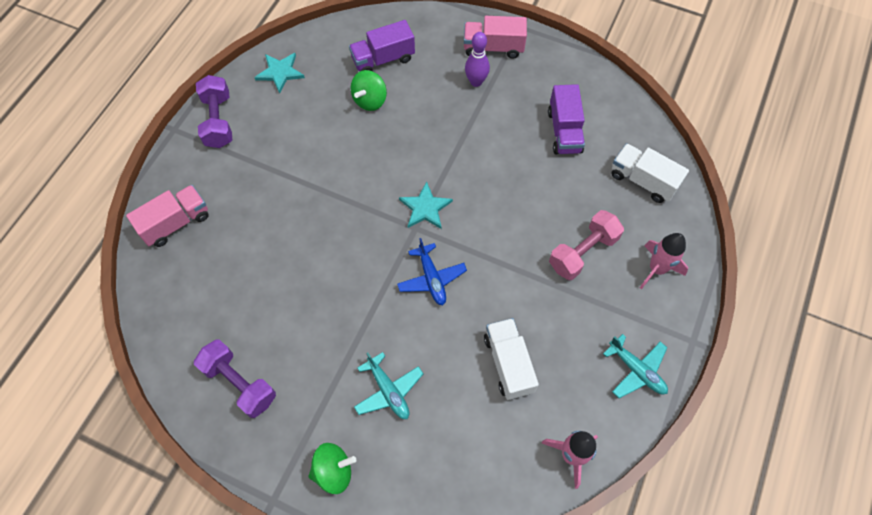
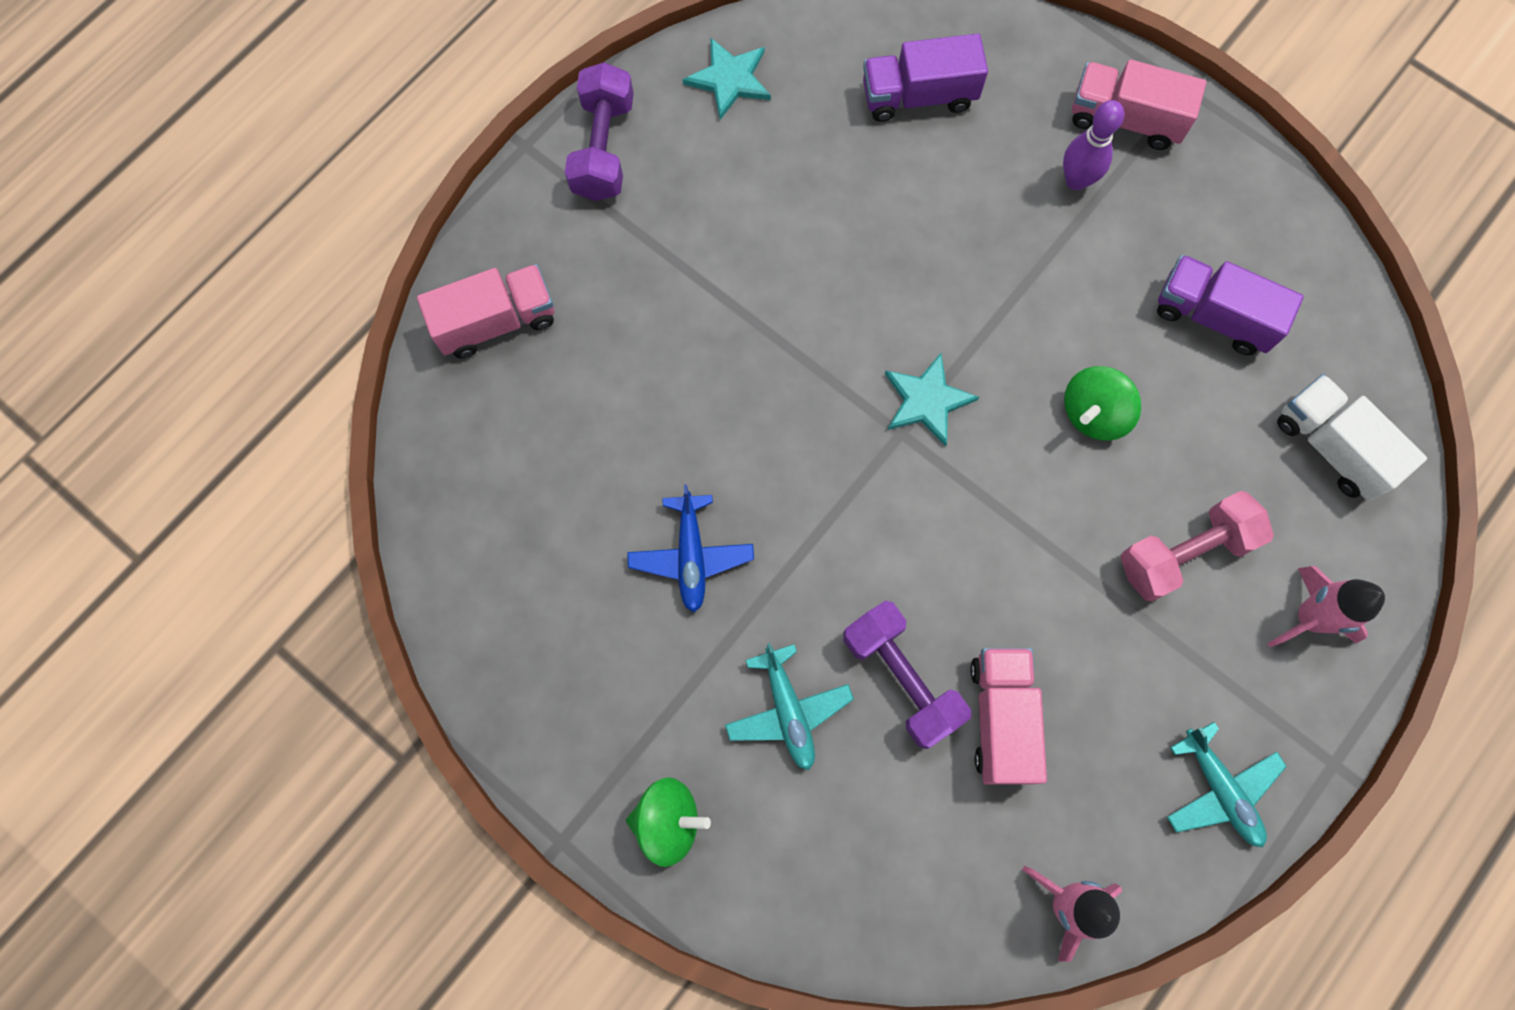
camera: 15 degrees right, 10 degrees up
(239, 383) = (547, 631): purple dumbbell -> purple dumbbell (902, 678)
(370, 100) = (876, 172): green spinning top -> green spinning top (1093, 413)
(431, 278) = (907, 533): blue plane -> blue plane (691, 556)
(508, 364) = (1001, 718): white truck -> pink truck
(564, 131) = (1213, 316): purple truck -> purple truck turned 105 degrees clockwise

